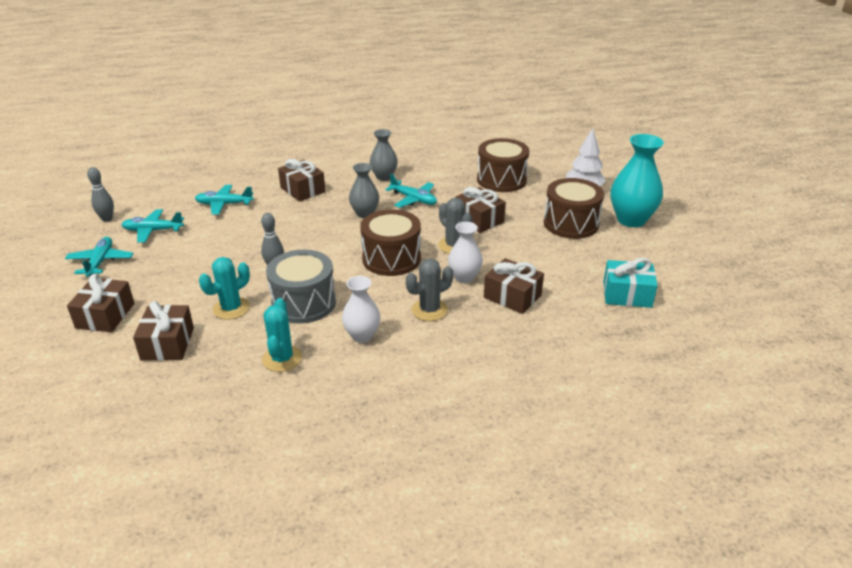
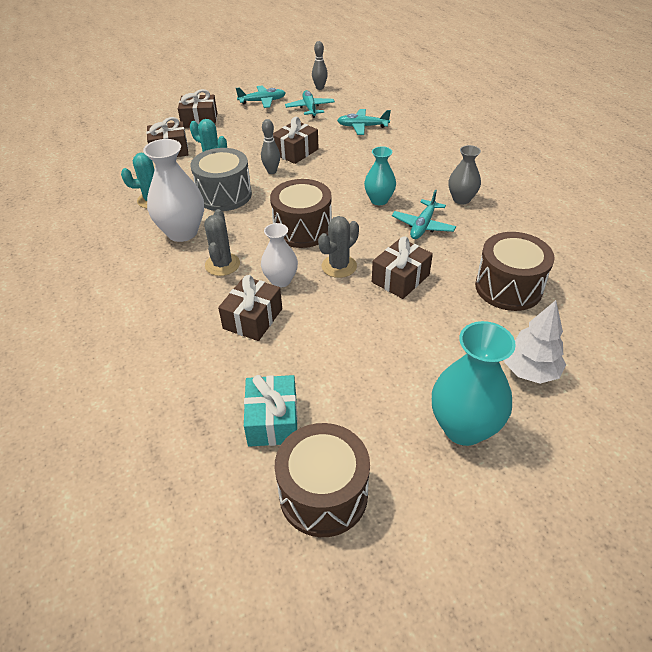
camera: 80 degrees right, 10 degrees up
(224, 204) = (362, 127): turquoise plane -> turquoise plane turned 75 degrees counterclockwise
(302, 190) = (407, 158): brown gift -> brown gift (295, 152)
(362, 335) = (182, 232): white vase -> white vase, size x1.63
(365, 214) = (379, 200): grey vase -> turquoise vase
(429, 310) = (222, 264): grey cactus -> grey cactus turned 45 degrees clockwise
(571, 224) = (424, 360): brown drum -> brown drum (323, 494)

